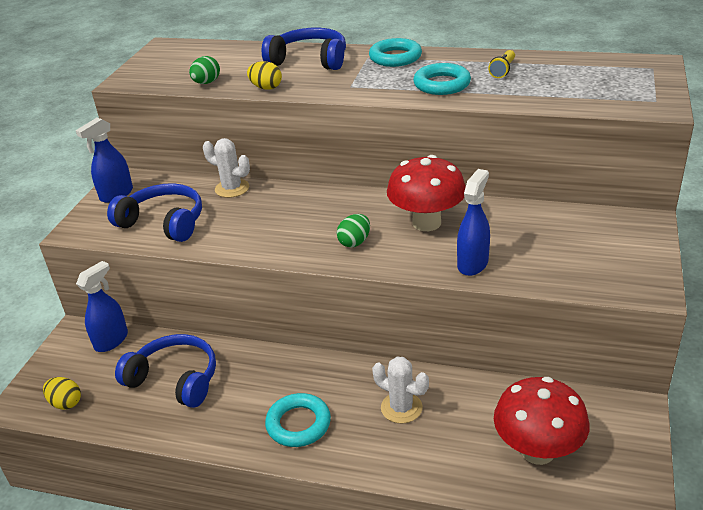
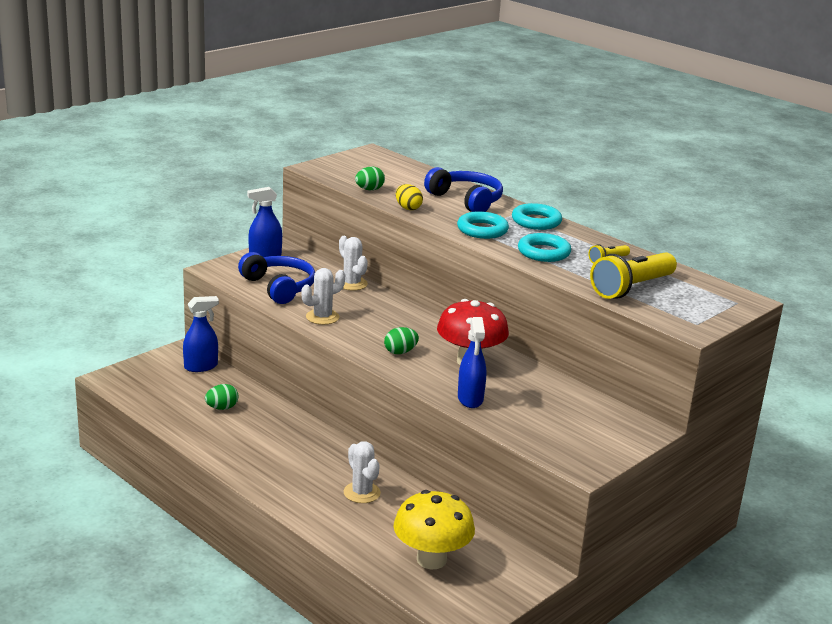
camera: 25 degrees right, 10 degrees down
(66, 403) = (138, 390): yellow egg -> none
(175, 379) = (222, 408): blue headphones -> green egg
(241, 237) = (322, 317): none -> white cactus
(298, 424) = (279, 469): turquoise ring -> turquoise ring (482, 230)
(473, 264) = (470, 399): blue spray bottle -> blue spray bottle turned 120 degrees clockwise
(537, 451) = (431, 559): red mushroom -> yellow mushroom
(558, 89) = (631, 288): none -> yellow flashlight

